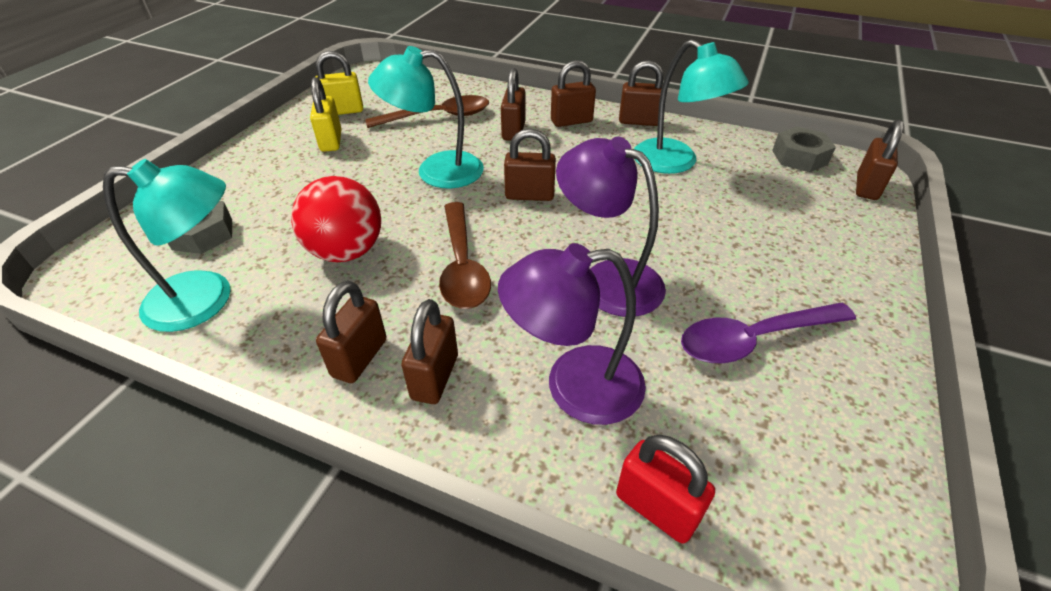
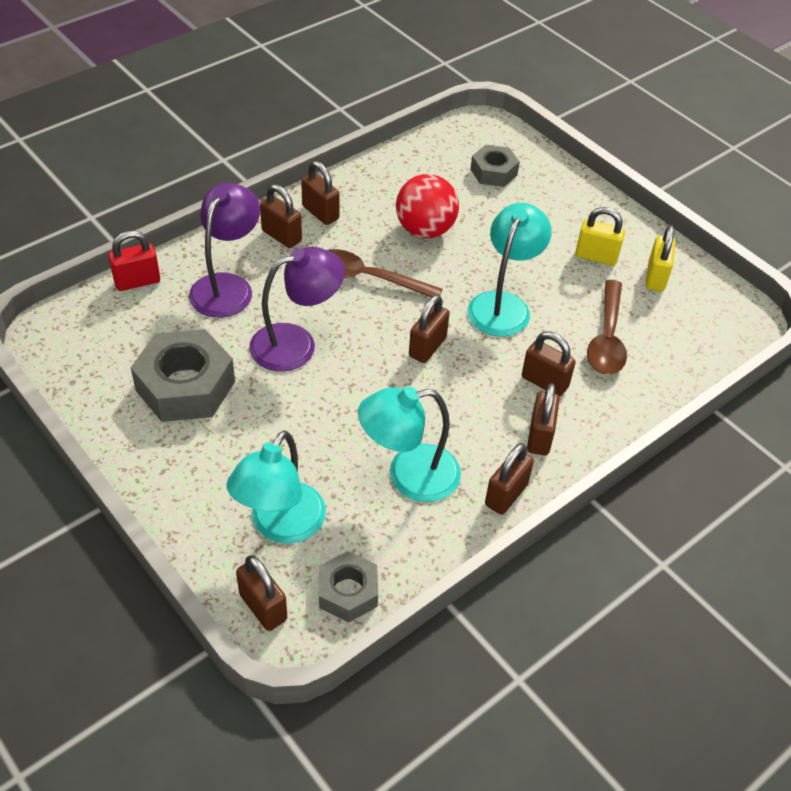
camera: 115 degrees right, 5 degrees up
(206, 300) = (418, 166): turquoise lamp -> turquoise lamp (280, 526)
(754, 339) = (185, 386): purple spoon -> grey nut

